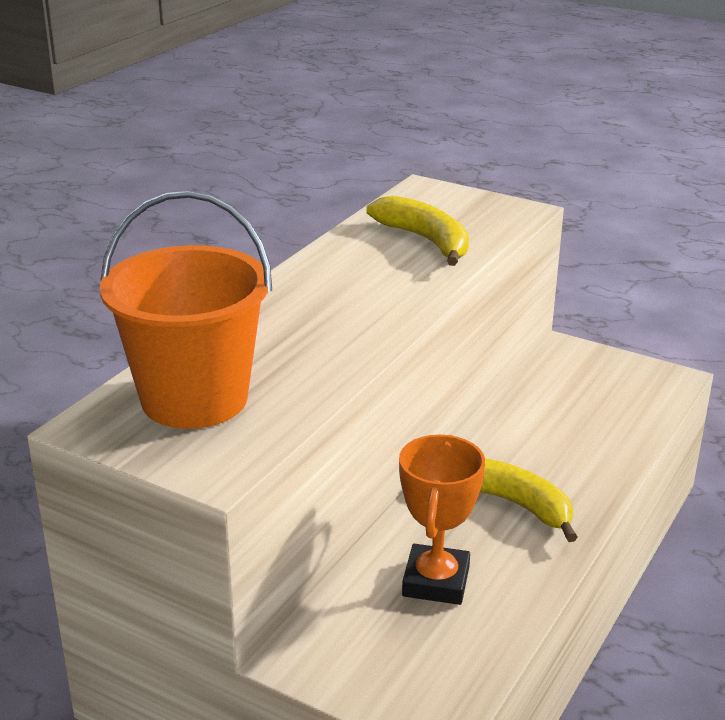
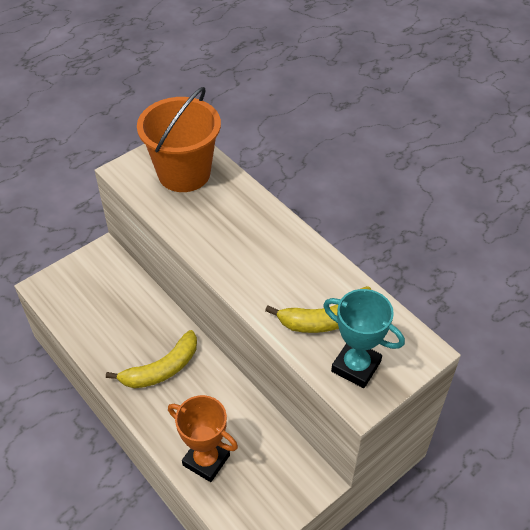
camera: 110 degrees right, 20 degrees up
(436, 581) = (120, 314): orange trophy -> orange trophy (206, 460)
(479, 217) = (356, 366): none -> turquoise trophy

